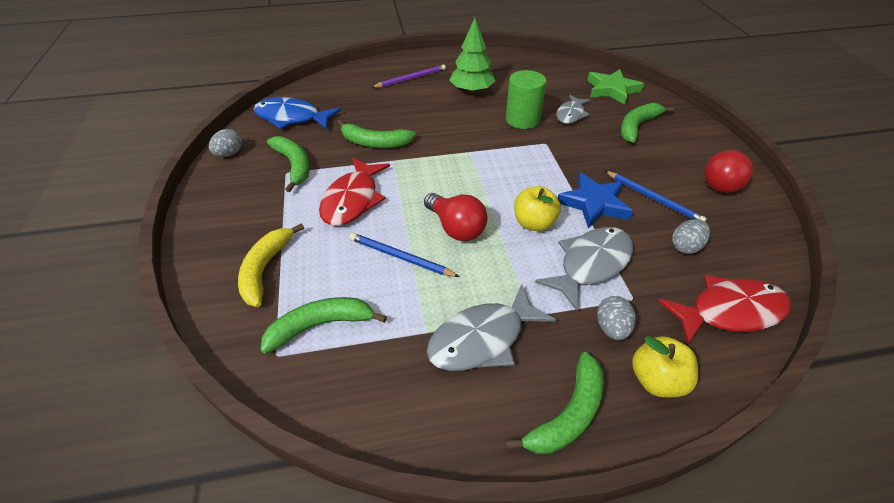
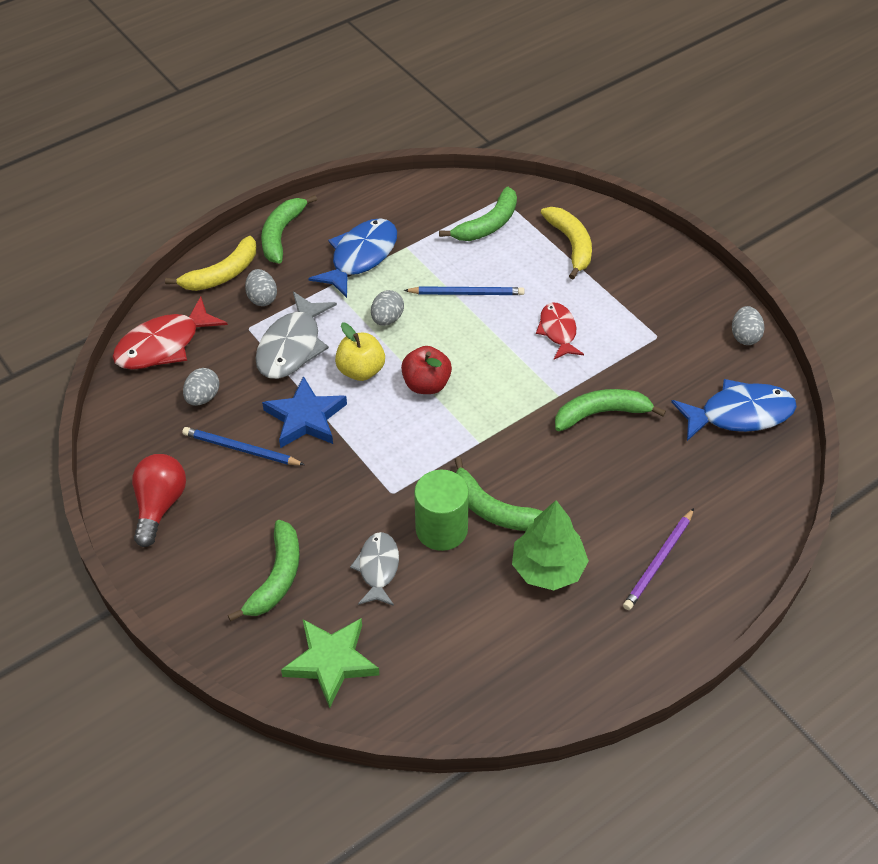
camera: 155 degrees right, 5 degrees up
(294, 165) = (659, 348): green banana -> green banana (493, 509)
(352, 200) = (558, 331): red fish -> red fish, size x0.63
(456, 228) = (435, 338): red light bulb -> none
(482, 339) = (360, 257): grey fish -> blue fish
(485, 196) = (426, 384): none -> red apple
(489, 259) = (387, 319): none -> grey egg
(657, 380) = (222, 274): yellow apple -> yellow banana

